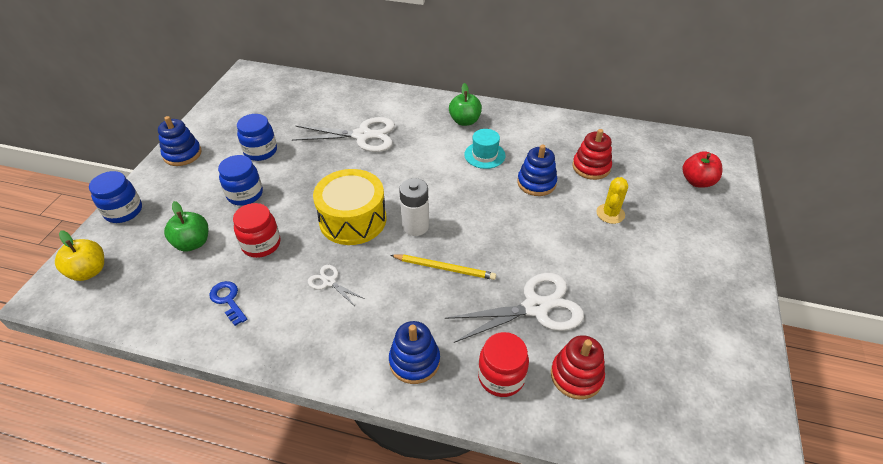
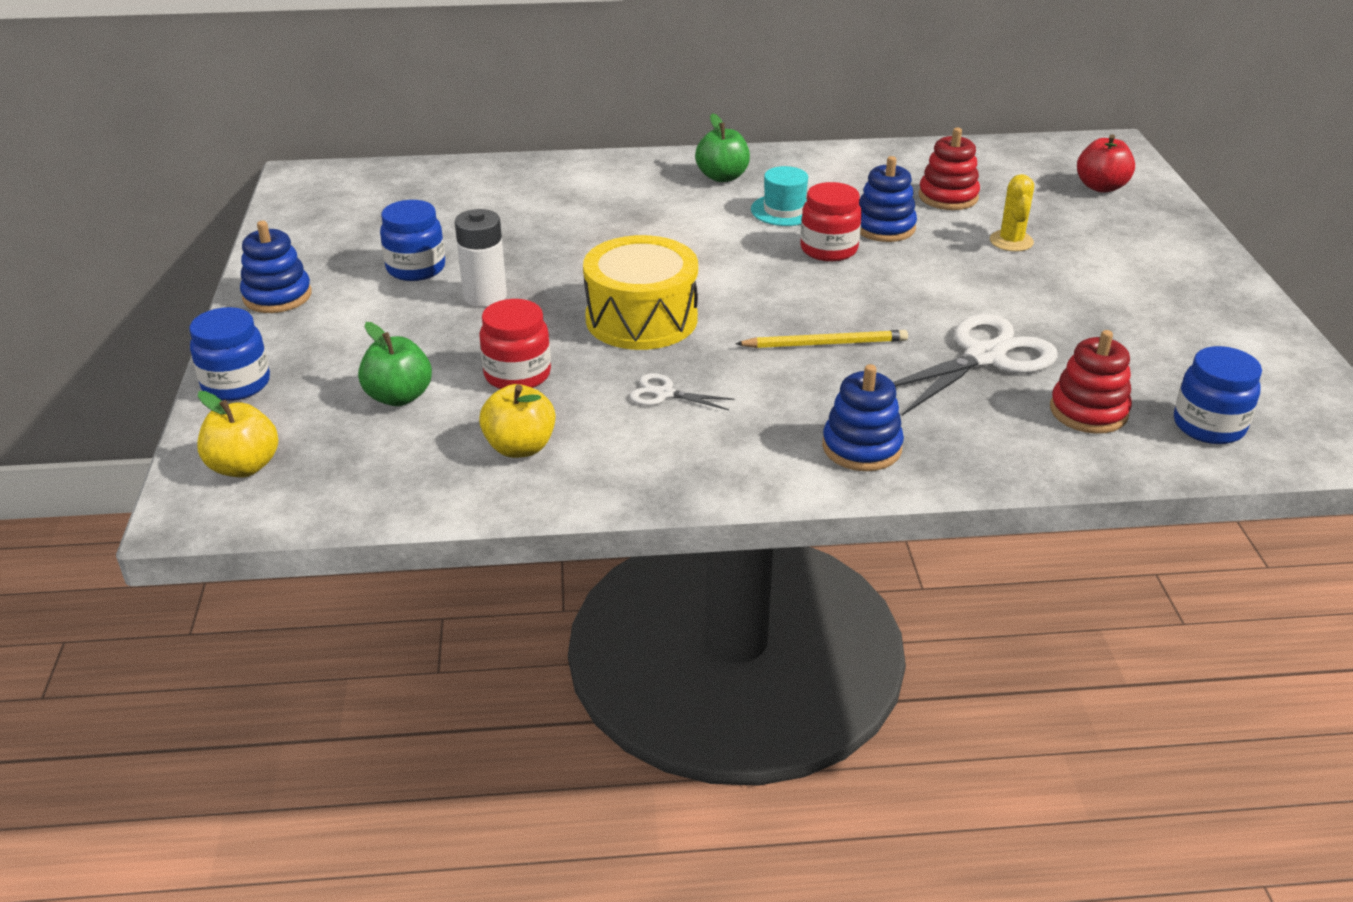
camera: 20 degrees left, 10 degrees down
(228, 300) = (520, 447): blue key -> yellow apple
(245, 194) = (436, 324): blue jar -> blue jar (1208, 426)
(362, 135) = (573, 220): white scissors -> none
(415, 226) = (744, 307): white battery -> white battery (485, 296)
(501, 377) = (992, 435): red jar -> red jar (828, 249)

